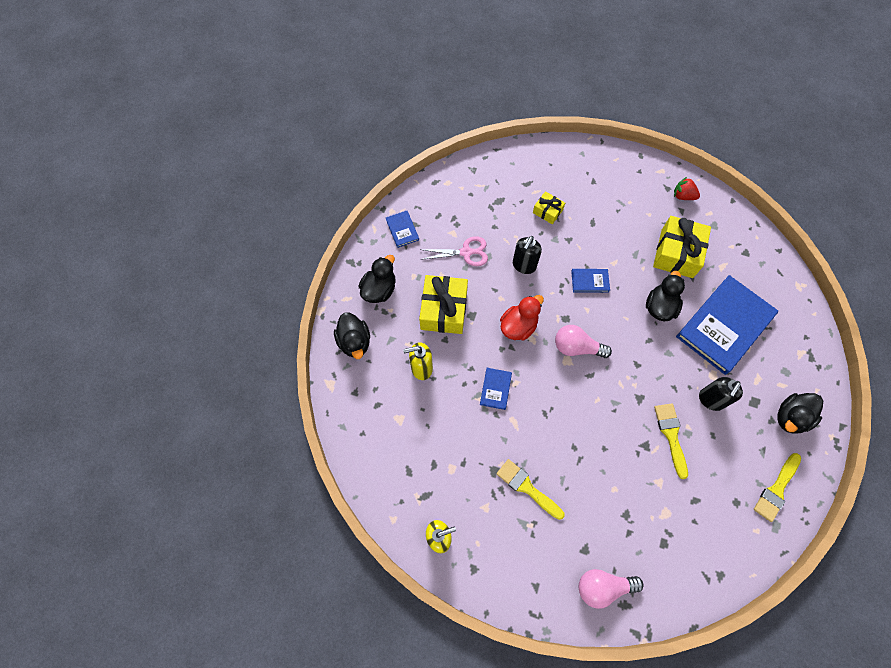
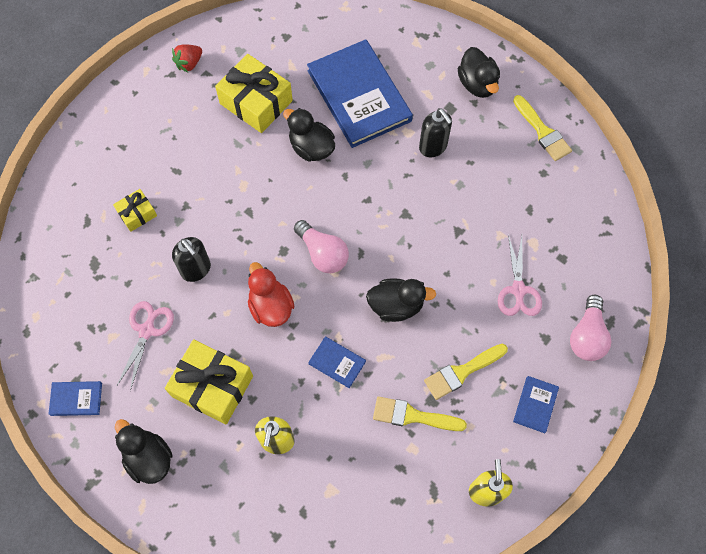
camera: 70 degrees left, 0 degrees up
(354, 342) = (208, 514): black duck -> black duck (396, 305)
(576, 347) = (323, 253): pink light bulb -> pink light bulb turned 75 degrees counterclockwise
(590, 281) = (249, 205): blue book -> blue book (535, 405)
(617, 513) = (518, 290): none -> pink scissors
(671, 435) = (456, 201): yellow brush -> yellow brush (413, 416)

